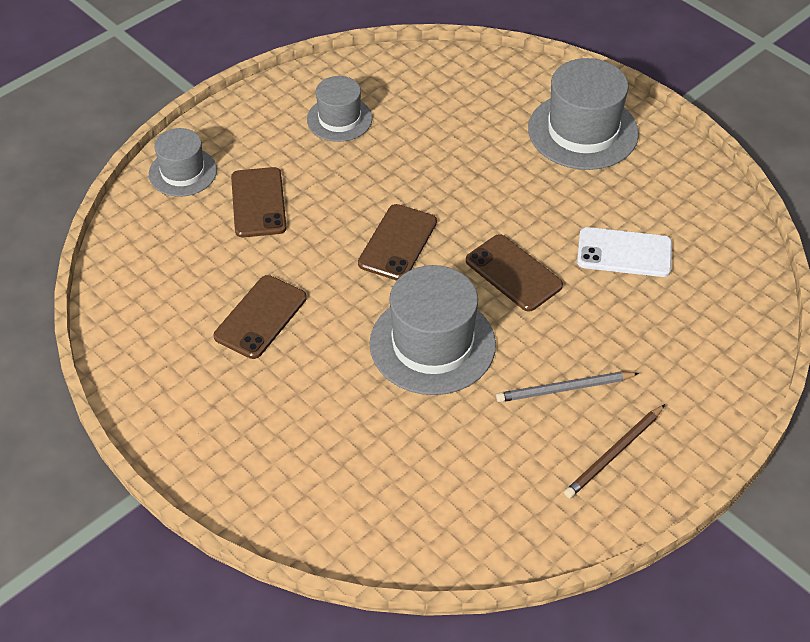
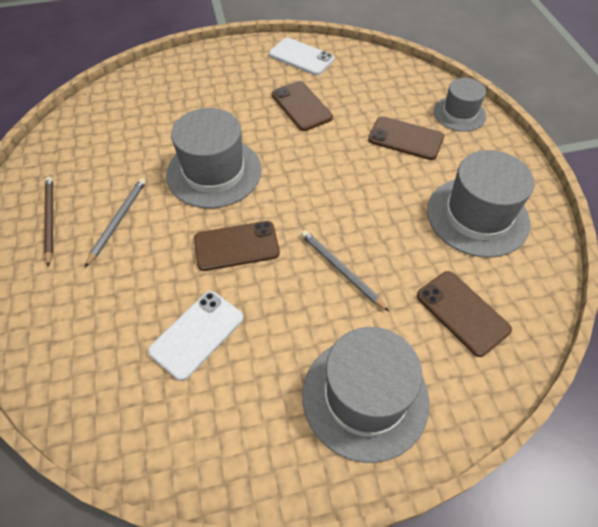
camera: 120 degrees right, 5 degrees up
(151, 364) = (301, 57): none -> white phone
(339, 119) = (477, 216): grey hat -> grey hat, size x1.66
(397, 243) = (316, 193): brown phone -> brown phone (462, 312)
(478, 188) = (341, 270): none -> grey pencil

